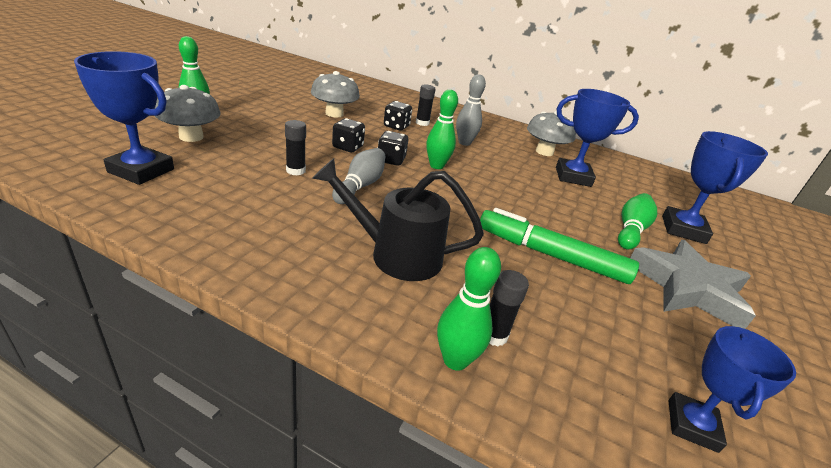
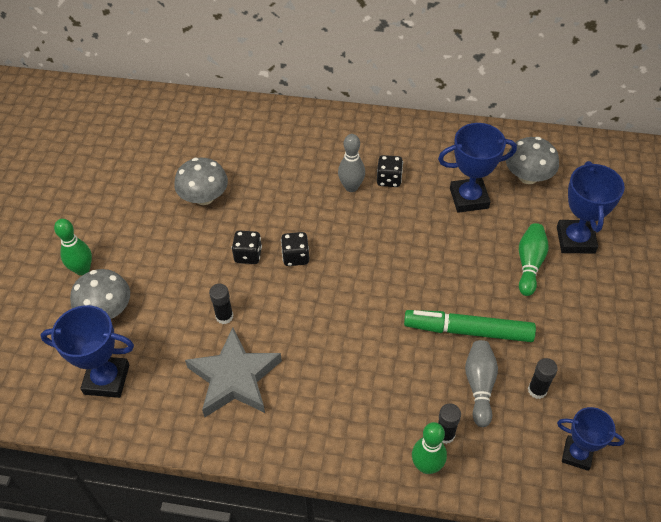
camera: 10 degrees left, 20 degrees up
(360, 186) = (287, 312): grey bowling pin -> grey bowling pin (479, 386)
(395, 255) = (352, 386): black watering can -> none
(396, 126) = (275, 190): black dice -> black dice (389, 179)
(422, 123) = (297, 168): black glue stick -> black glue stick (537, 390)
(436, 166) = (339, 245): green bowling pin -> none
(544, 152) = (433, 163): grey mushroom -> grey mushroom (528, 176)
(687, 288) = (577, 322): grey star -> grey star (234, 378)
(692, 425) = (577, 454): blue trophy -> blue trophy turned 75 degrees counterclockwise

